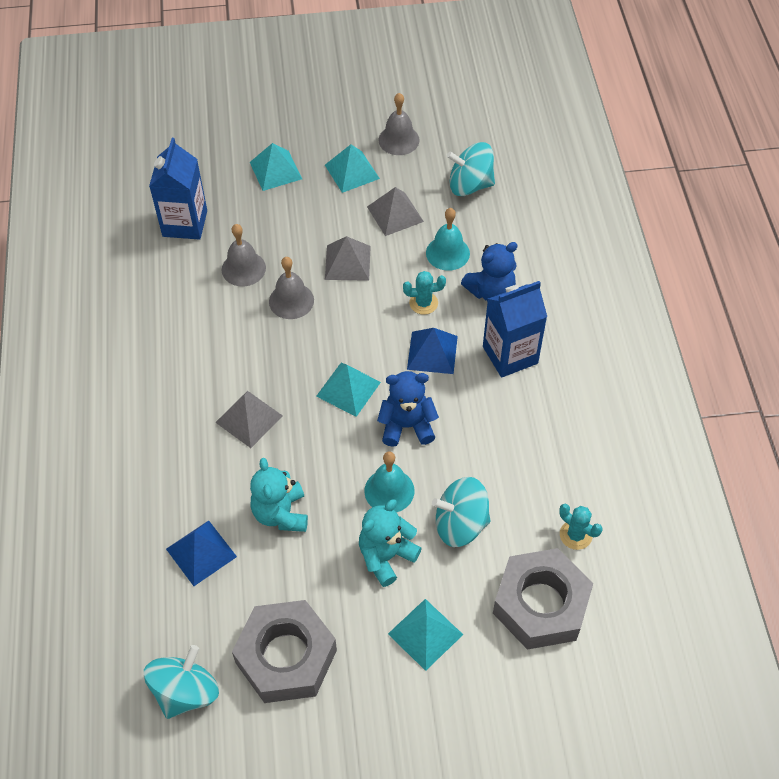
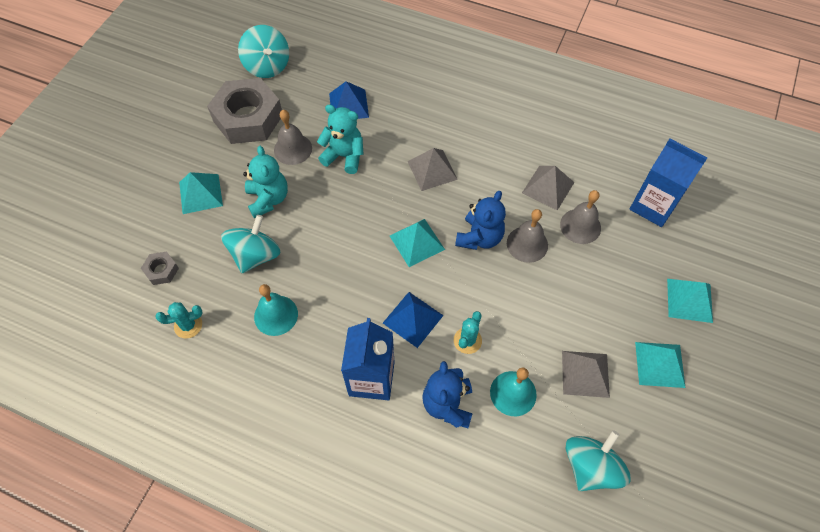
camera: 120 degrees right, 5 degrees up
(347, 262) = (546, 304): grey pyramid -> grey pyramid (548, 187)
(389, 490) = (314, 225): turquoise bell -> turquoise bell (276, 315)
(399, 140) = (687, 432): grey bell -> grey bell (293, 149)
(407, 426) = (358, 264): blue teddy bear -> blue teddy bear (479, 237)
(541, 604) = (161, 270): grey nut -> grey nut, size x0.43

